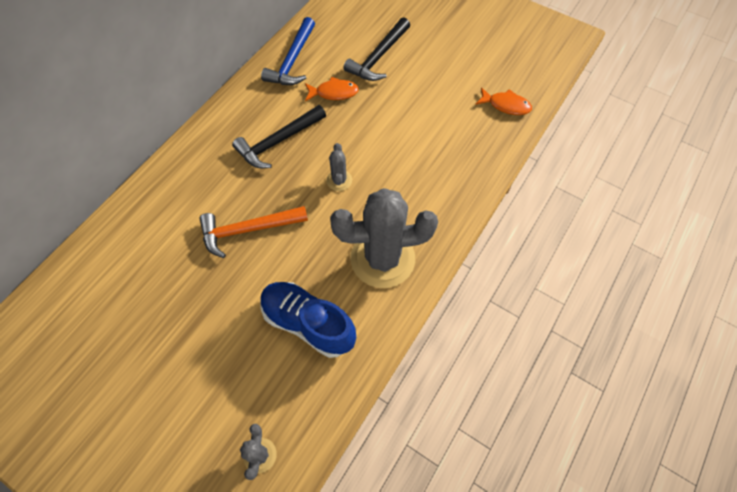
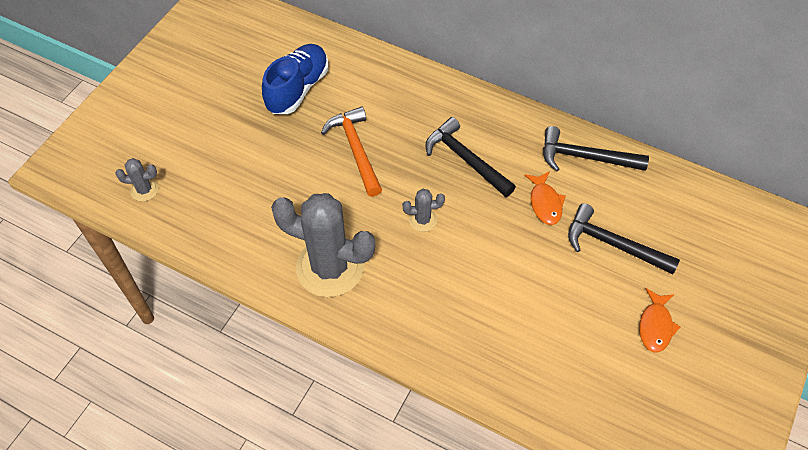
camera: 85 degrees right, 5 degrees down
(292, 61) = (585, 157): blue hammer -> black hammer
(308, 323) = (259, 210): blue shoe -> blue shoe (298, 89)
(382, 259) = (330, 267): grey cactus -> grey cactus turned 60 degrees counterclockwise
(506, 105) = (563, 397): orange fish -> orange fish (655, 326)

